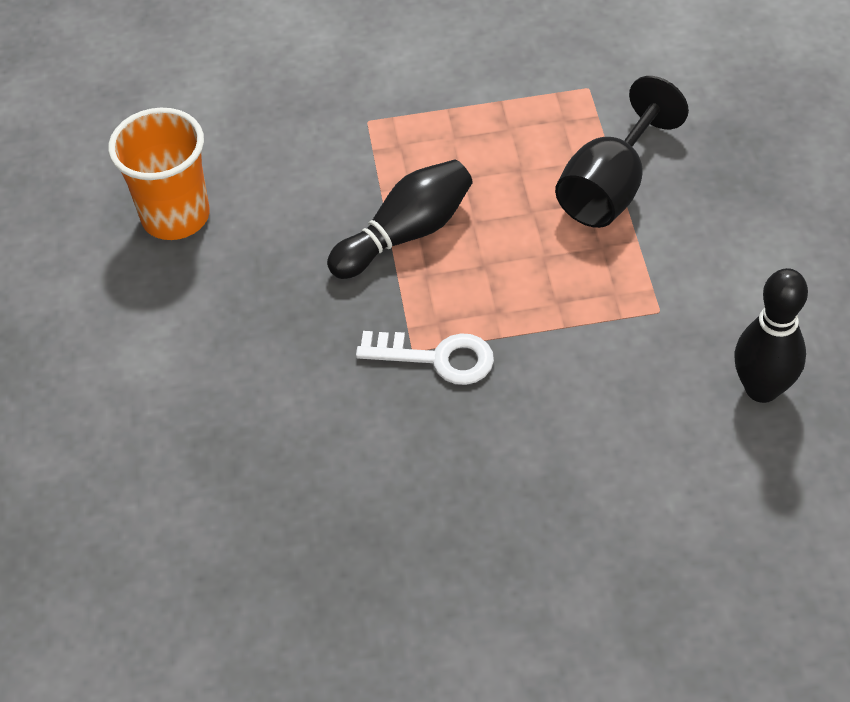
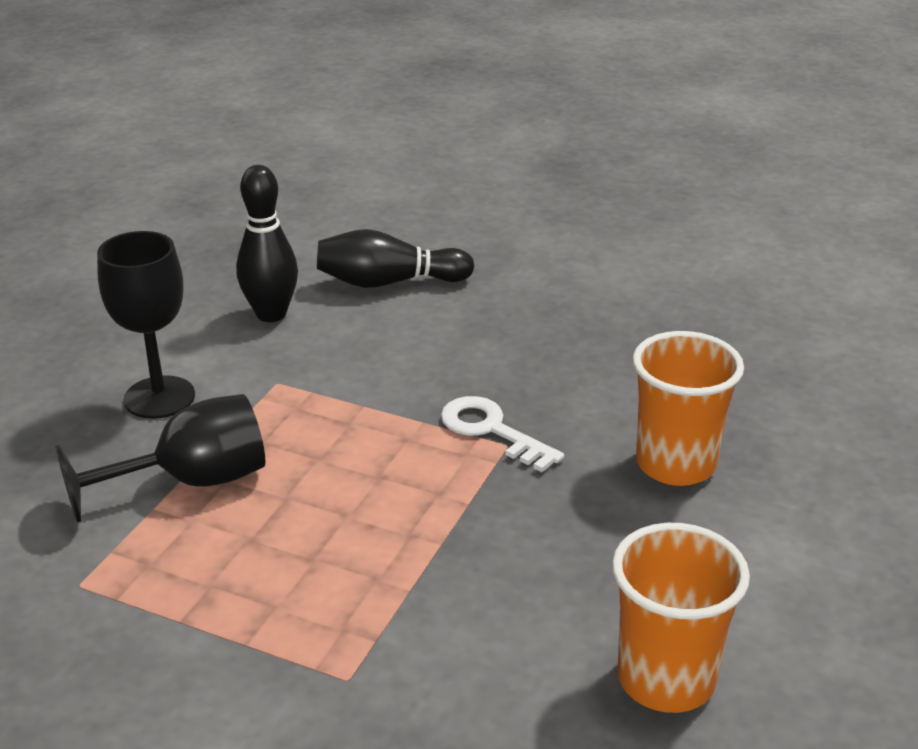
camera: 150 degrees left, 20 degrees down
(263, 404) = (675, 464): none -> orange cup
(406, 234) = (423, 536): black bowling pin -> black bowling pin (388, 282)
(730, 243) = (159, 397): none -> black goblet

